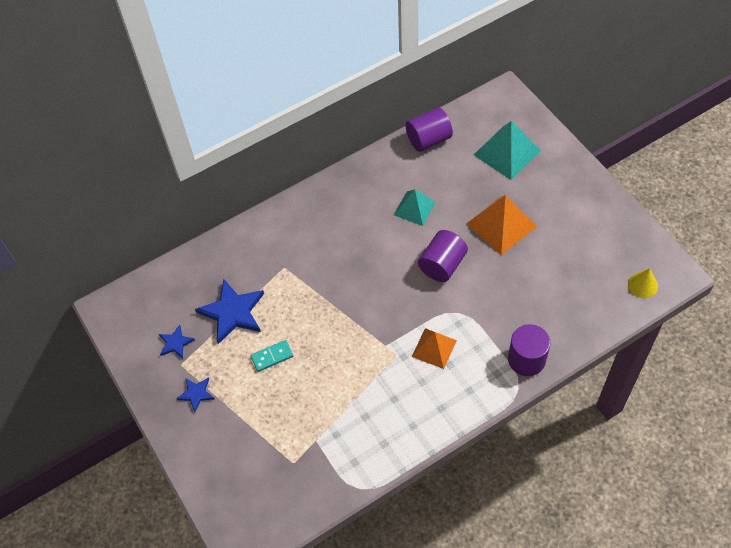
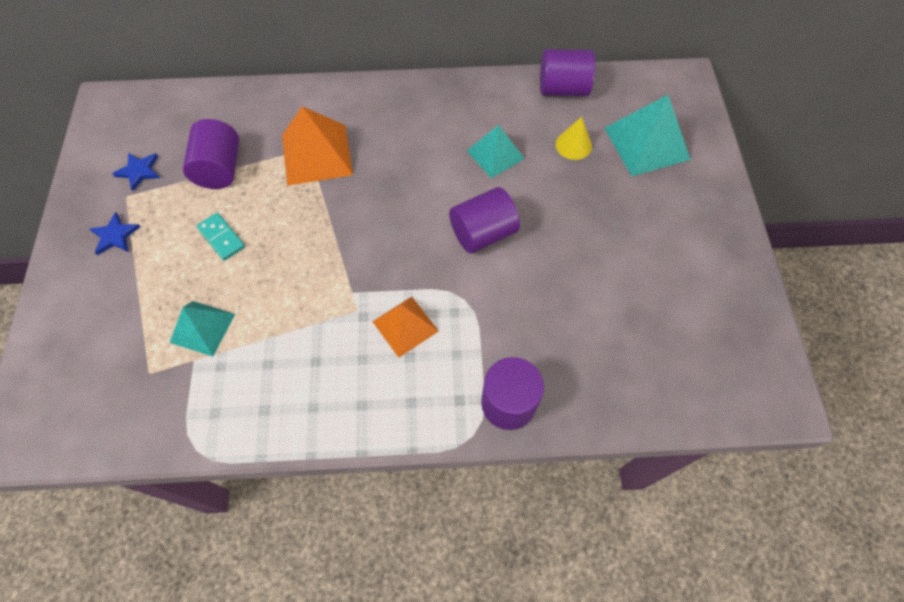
camera: 25 degrees right, 5 degrees up
(233, 312) = (219, 169): blue star -> purple cylinder
(272, 356) = (221, 237): turquoise domino -> turquoise domino turned 45 degrees clockwise
(306, 418) = (202, 328): none -> turquoise pyramid
(501, 225) = (585, 222): orange pyramid -> orange pyramid (316, 154)
(642, 285) = (725, 389): yellow cone -> yellow cone (573, 145)

